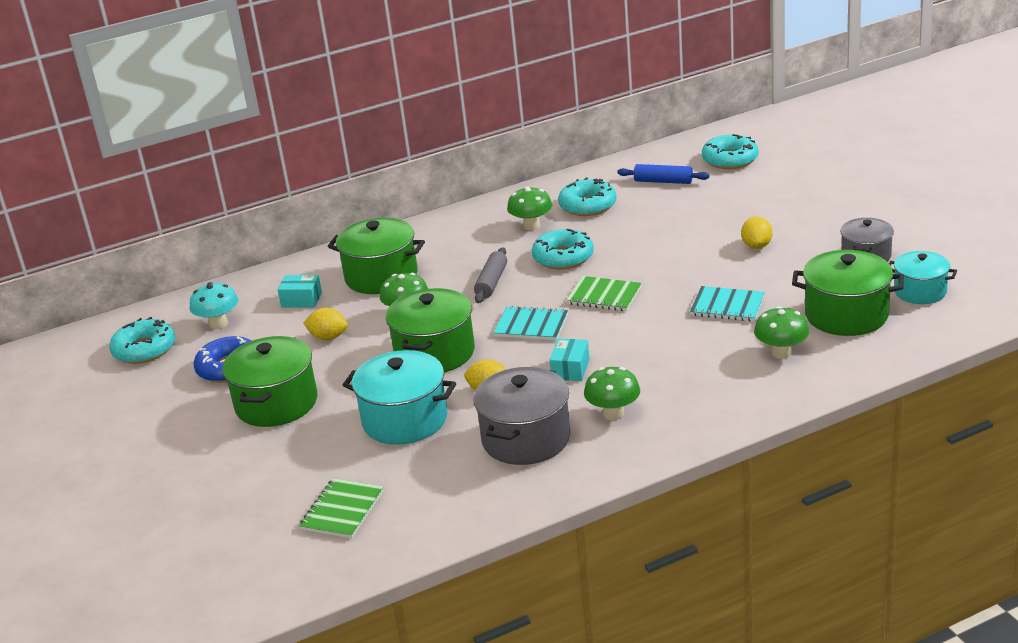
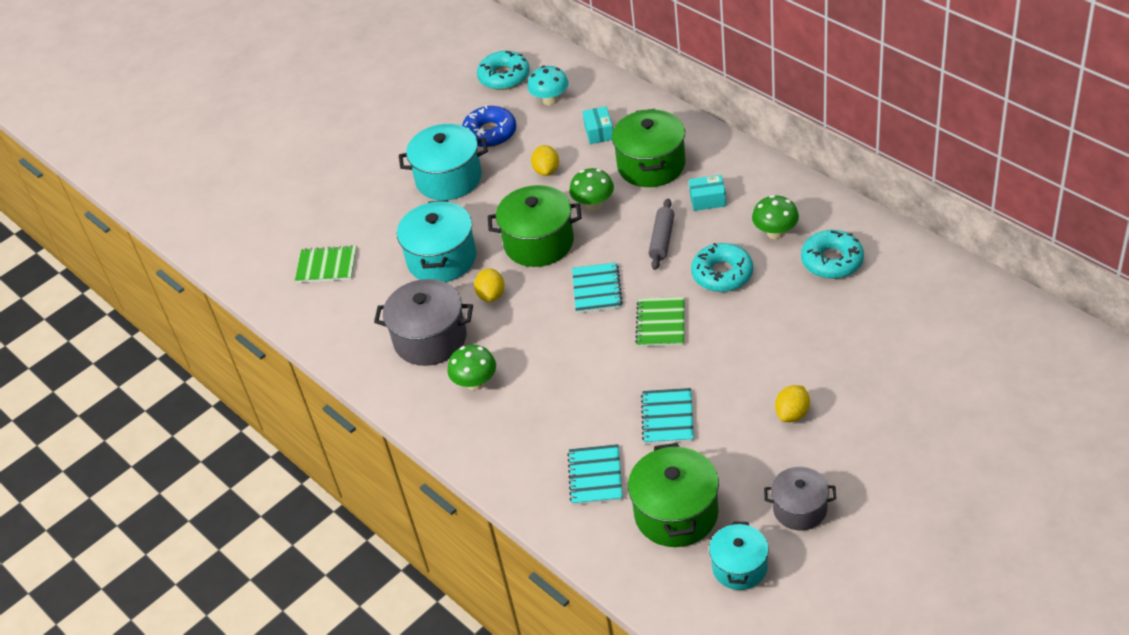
camera: 75 degrees right, 15 degrees up
(276, 403) = (449, 178): green pot -> turquoise pot
(491, 282) = (662, 239): grey rolling pin -> grey rolling pin turned 75 degrees counterclockwise
(570, 369) = (534, 336): turquoise box -> turquoise box (707, 200)
(663, 181) = (907, 304): blue rolling pin -> none
(730, 159) = (983, 346): turquoise donut -> none
(756, 246) = (792, 414): yellow lemon -> yellow lemon turned 45 degrees counterclockwise
(781, 353) = (595, 476): green mushroom -> turquoise notebook

